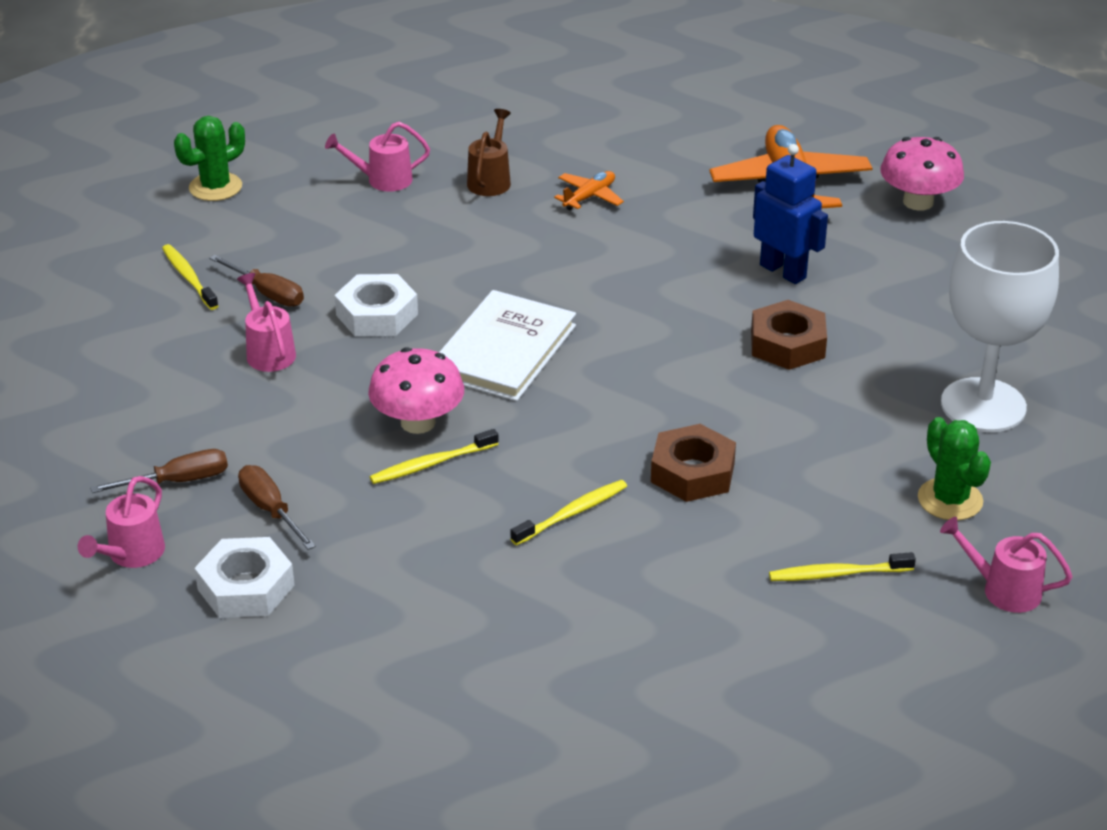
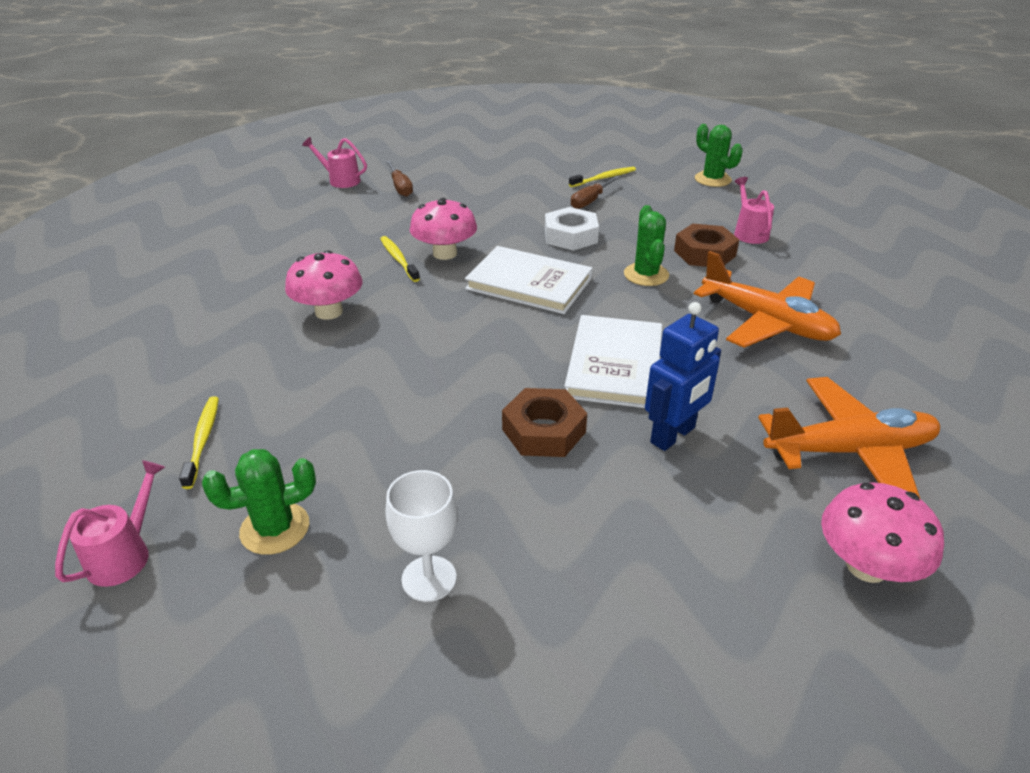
camera: 90 degrees right, 0 degrees up
(246, 587) = (300, 209): white nut -> none
(268, 351) = (526, 204): pink watering can -> none
(270, 510) = (367, 212): brown screwdriver -> none
(485, 263) = (646, 275): none -> green cactus
(490, 180) = (771, 275): brown watering can -> none
(572, 513) = (329, 312): yellow toothbrush -> pink mushroom
(589, 197) = (766, 322): orange plane -> orange plane, size x2.09
(674, 297) = (614, 365): none -> white book
(692, 472) = (361, 367): brown nut -> brown nut (704, 253)
(983, 405) = (429, 578): white goblet -> white goblet, size x0.55

